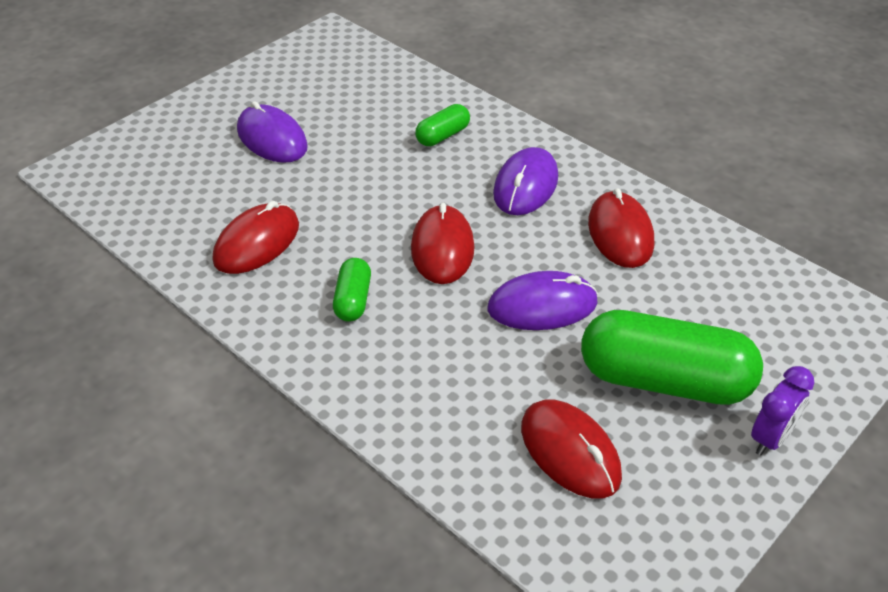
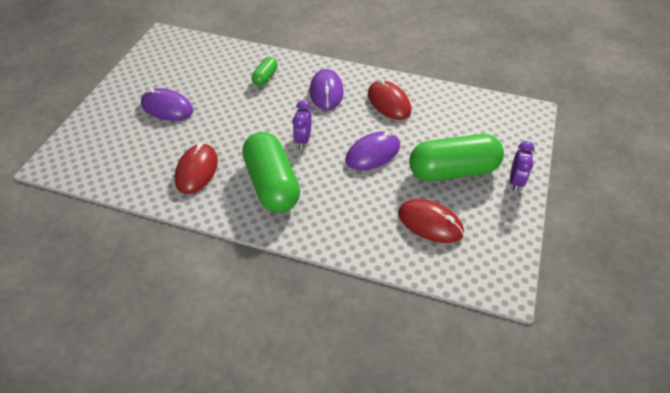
camera: 25 degrees left, 5 degrees up
(353, 300) = (272, 184): green capsule -> green capsule, size x2.13
(442, 248) = (303, 140): red mouse -> purple clock

